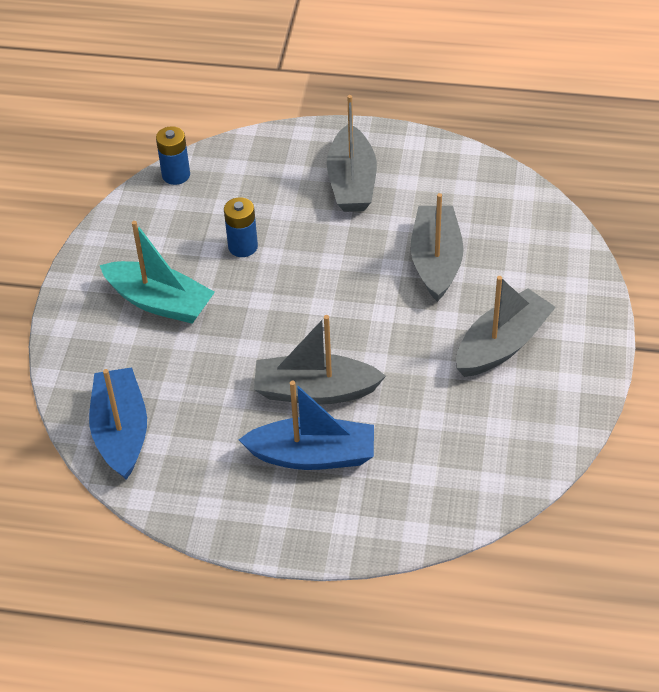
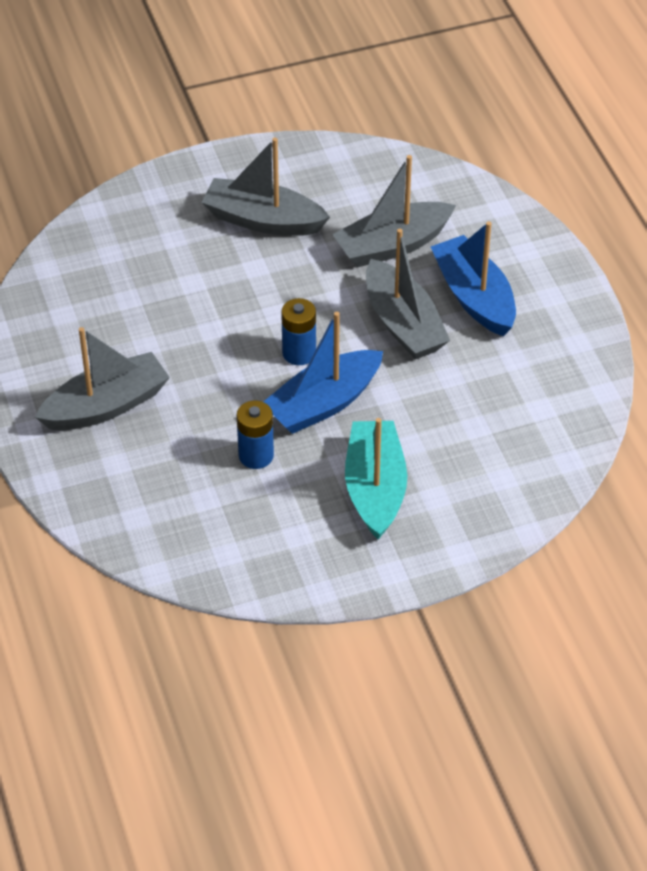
camera: 120 degrees left, 0 degrees up
(121, 432) = (548, 440): blue boat -> blue boat (323, 403)
(176, 175) = (181, 566): blue battery -> blue battery (299, 353)
(436, 261) = (184, 299): grey boat -> grey boat (392, 245)

